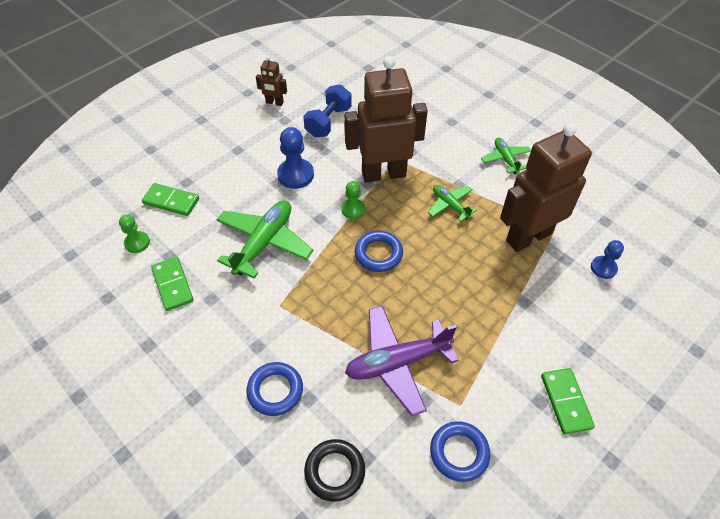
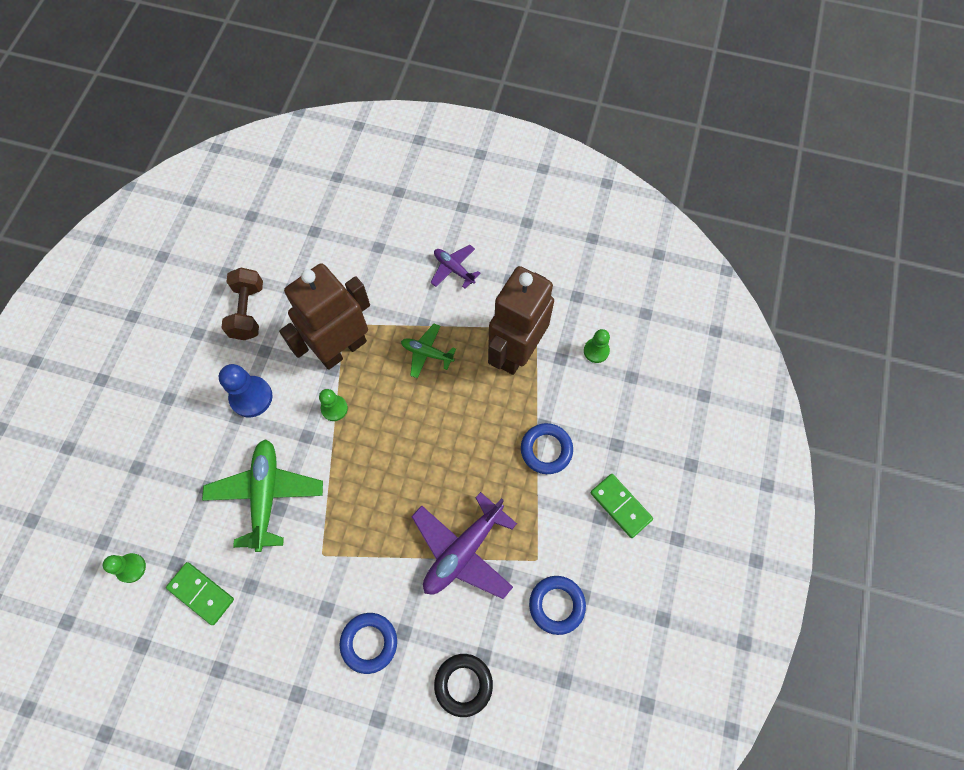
camera: 30 degrees left, 15 degrees up
(171, 201) = (135, 500): green domino -> none
(274, 102) = (172, 315): brown robot -> none
(328, 122) = (248, 311): blue dumbbell -> brown dumbbell
(378, 254) = (386, 446): blue ring -> blue ring (546, 450)
(505, 159) = (454, 269): green plane -> purple plane
(603, 268) = (596, 351): blue pawn -> green pawn

